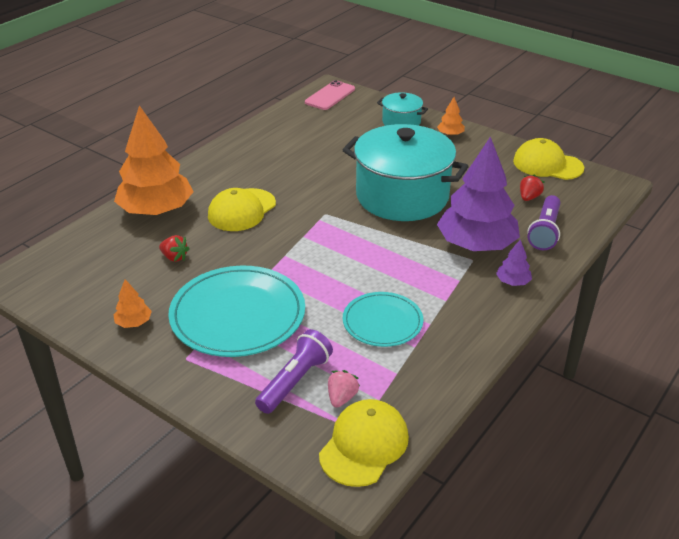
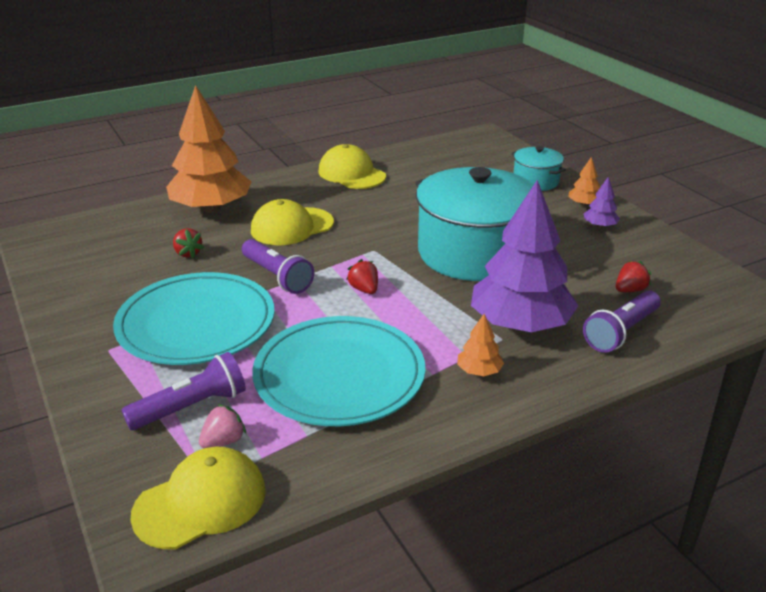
camera: 25 degrees right, 5 degrees down
(134, 322) = (95, 302): orange tree -> orange tree (479, 371)
(268, 257) = (277, 276): none -> purple flashlight
(330, 96) = (477, 142): pink phone -> none
(345, 249) = (364, 289): none -> red strawberry
(382, 322) = (339, 375): turquoise plate -> turquoise plate, size x1.69
(513, 282) = (532, 377): purple tree -> purple tree (599, 226)
(547, 164) = (683, 260): yellow cap -> yellow cap (351, 174)

